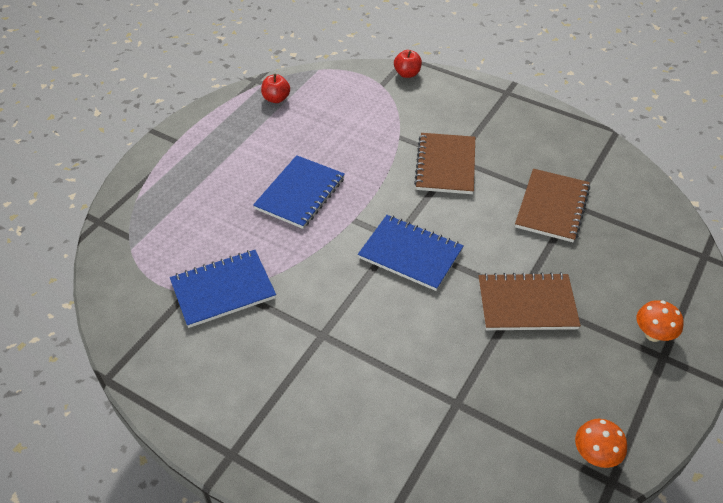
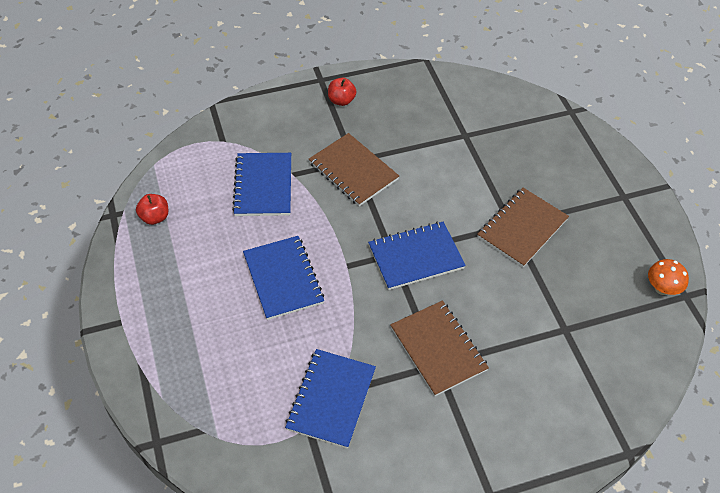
camera: 50 degrees left, 5 degrees up
(369, 129) = (263, 186): none -> blue notebook
(407, 74) = (230, 117): red apple -> red apple (341, 100)
(552, 207) = (455, 147): brown notebook -> brown notebook (438, 349)
(653, 335) = (604, 187): orange mushroom -> none

